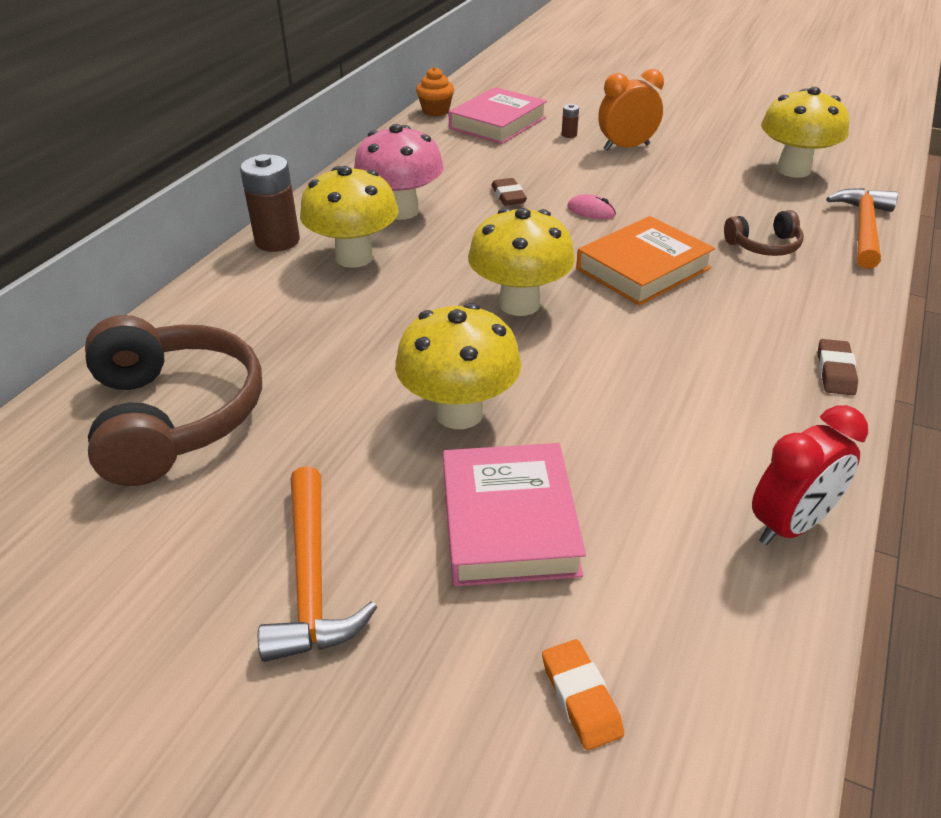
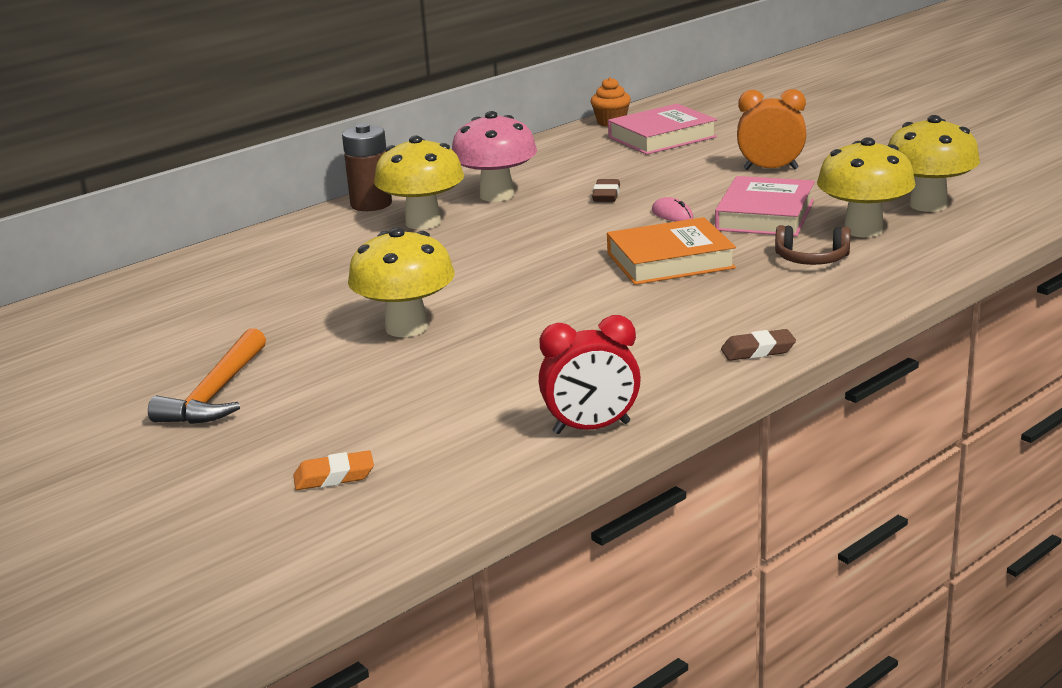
camera: 25 degrees right, 15 degrees down
(174, 416) = (200, 299): brown headphones -> none
(509, 521) = (378, 390): pink book -> pink book (765, 215)
(519, 304) = (529, 270): yellow mushroom -> yellow mushroom (863, 230)
(569, 135) = (723, 153): brown battery -> none
(581, 698) = (334, 477): orange eraser -> orange eraser turned 75 degrees clockwise
(835, 372) = (758, 351): brown eraser -> brown eraser turned 45 degrees clockwise
(863, 229) = (936, 259): orange hammer -> none

